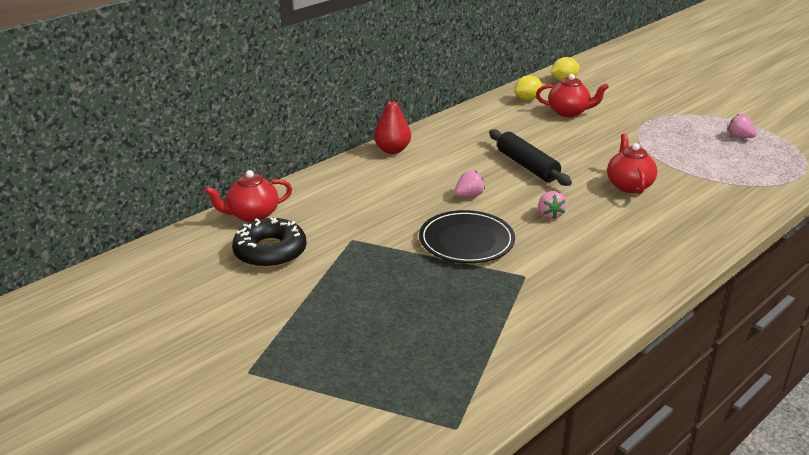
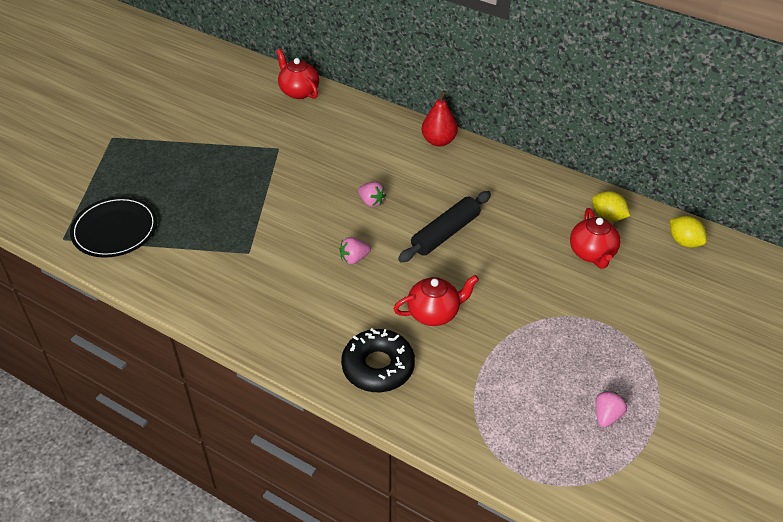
camera: 75 degrees right, 15 degrees up
(270, 252) = (250, 112): black donut -> black donut (378, 367)
(466, 240) = (294, 211): black plate -> black plate (115, 229)

